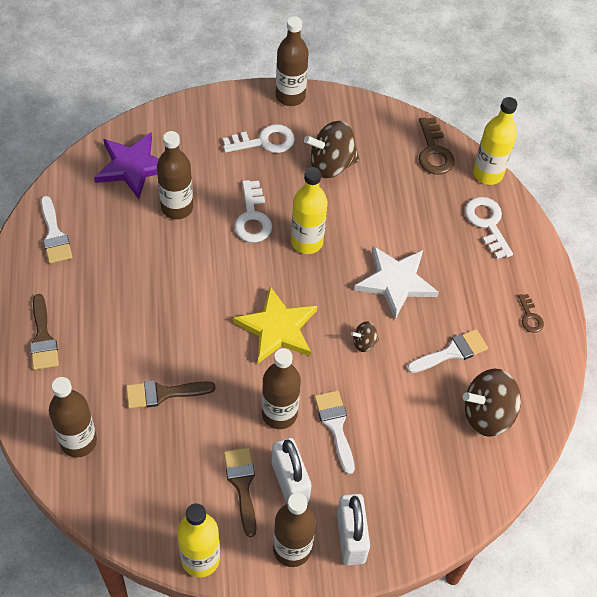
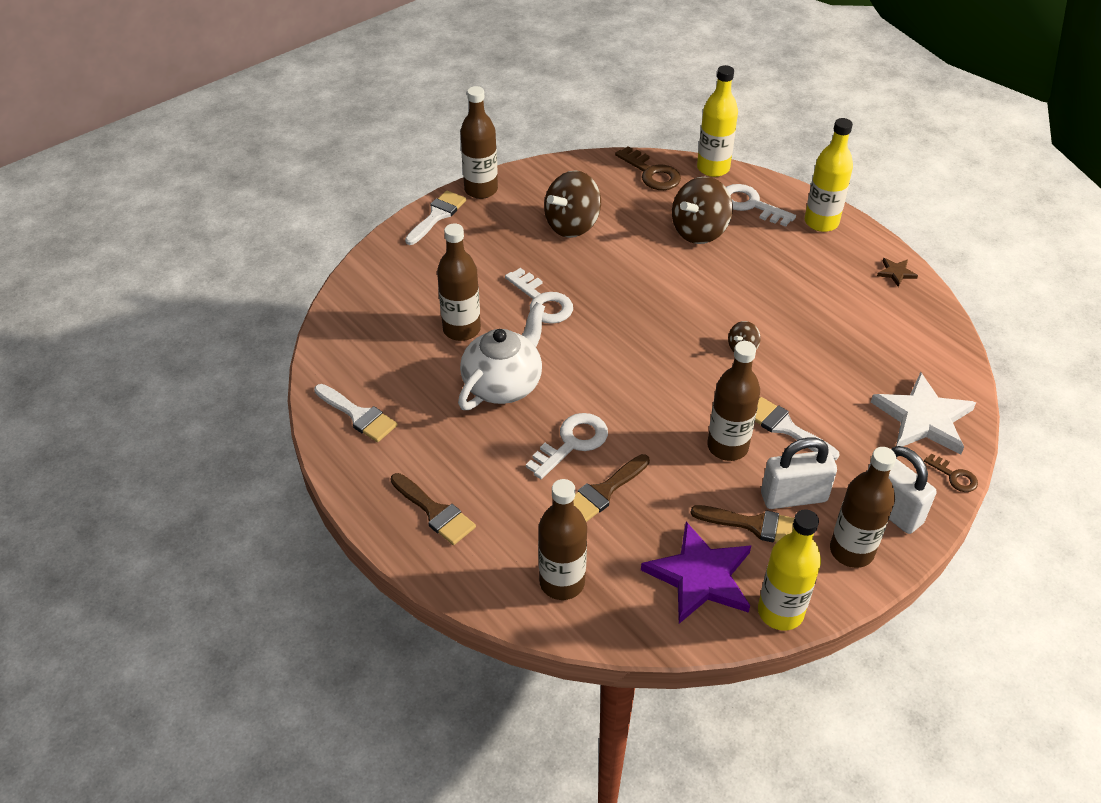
camera: 30 degrees left, 10 degrees down
(133, 167) = (383, 317): purple star -> purple star (700, 576)
(168, 269) = (503, 384): none -> white teapot
(242, 485) = (754, 525): brown brush -> brown brush turned 150 degrees clockwise
(264, 141) = (492, 236): white key -> white key (572, 443)
(277, 328) = (655, 378): yellow star -> none
(290, 482) = (793, 497): white padlock -> white padlock turned 45 degrees counterclockwise
(306, 242) = (611, 296): yellow bottle -> yellow bottle (821, 222)
(395, 282) = (721, 287): white star -> white star (923, 418)
(451, 352) = (822, 315): white brush -> white brush (437, 216)
(487, 414) = (899, 346): brown spinning top -> brown spinning top (699, 231)
(530, 317) = (856, 256): brown key -> brown key (954, 476)
(548, 351) = (896, 273): none -> brown star

